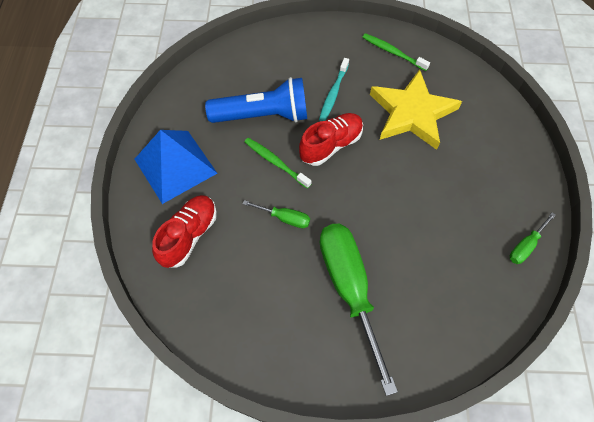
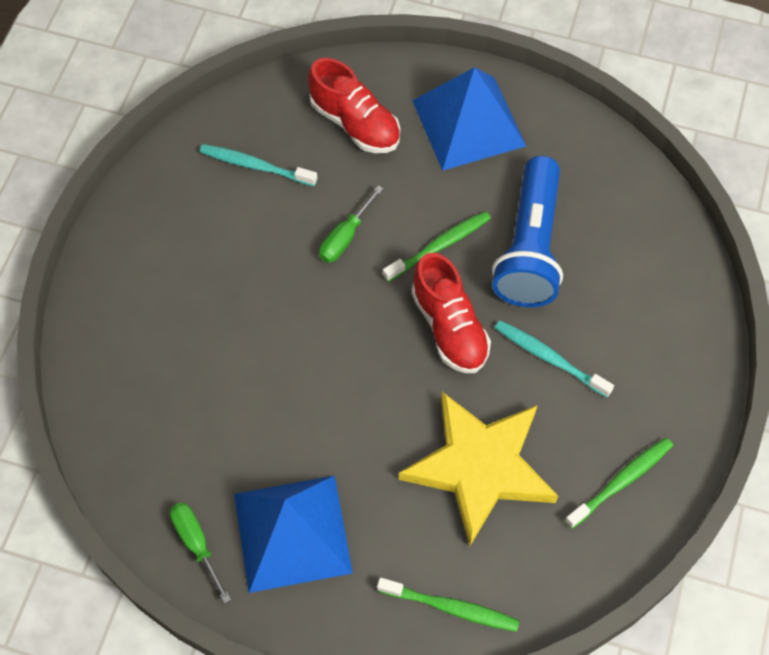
camera: 105 degrees right, 0 degrees up
(241, 293) = (256, 166): none -> turquoise toothbrush
(349, 289) = (217, 288): green screwdriver -> none
(493, 195) = (292, 533): none -> blue pyramid
(494, 111) = (450, 607): none -> green toothbrush

